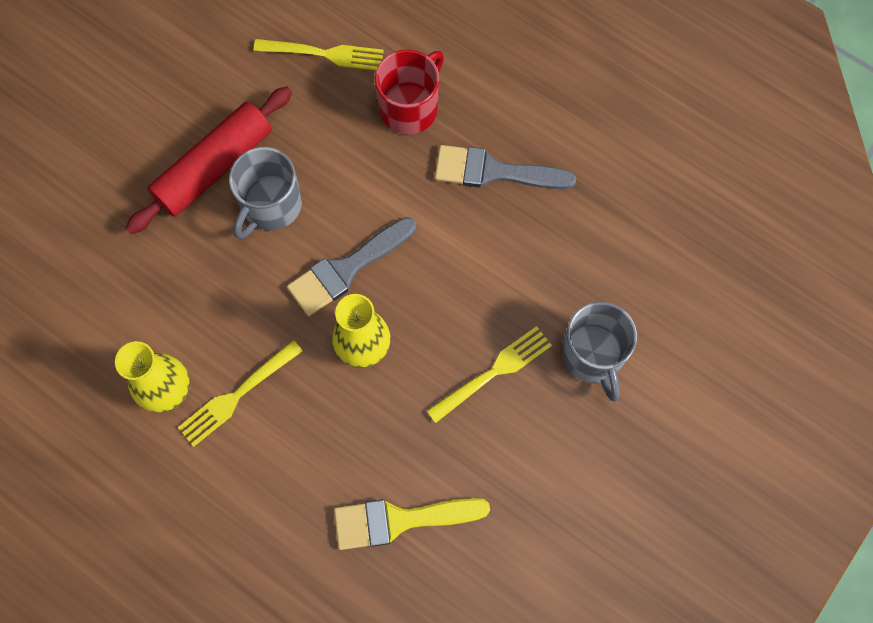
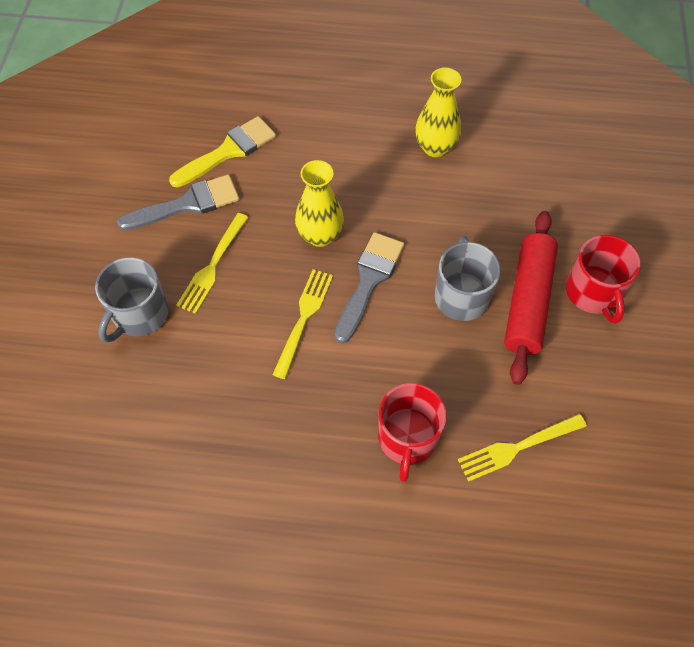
camera: 150 degrees right, 10 degrees down
(148, 143) = (593, 293): none -> red mug
(237, 395) = (387, 166): yellow fork -> yellow fork (304, 318)
(494, 171) = (297, 420): grey brush -> grey brush (187, 204)
(593, 355) = (139, 315): grey mug -> grey mug turned 105 degrees counterclockwise

